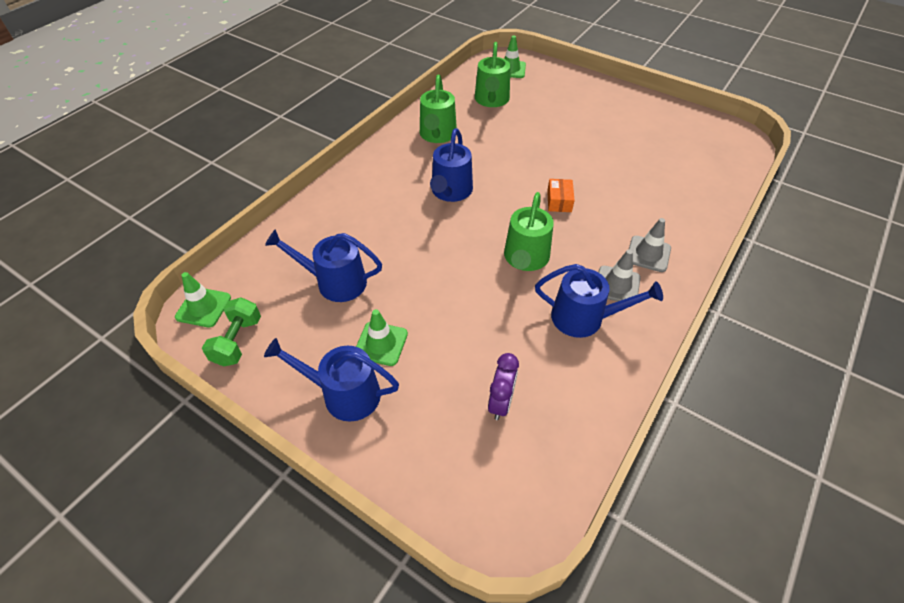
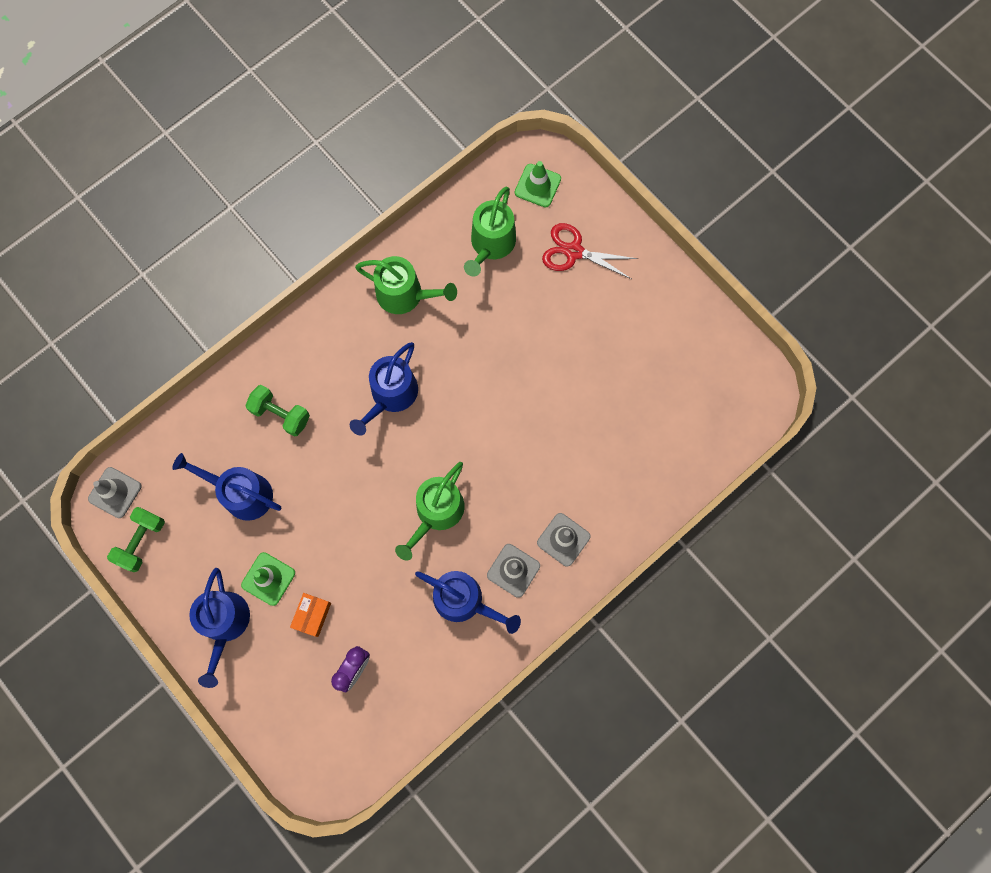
camera: 15 degrees right, 25 degrees up
(203, 307) = (115, 492): green traffic cone -> grey traffic cone
(344, 394) = (225, 624): blue watering can -> blue watering can turned 120 degrees counterclockwise
(357, 221) = (281, 414): none -> green dumbbell
(437, 135) = (405, 295): green watering can -> green watering can turned 90 degrees counterclockwise
(554, 94) = (574, 251): none -> red scissors
(559, 201) = (503, 440): orange box -> orange box (312, 615)

